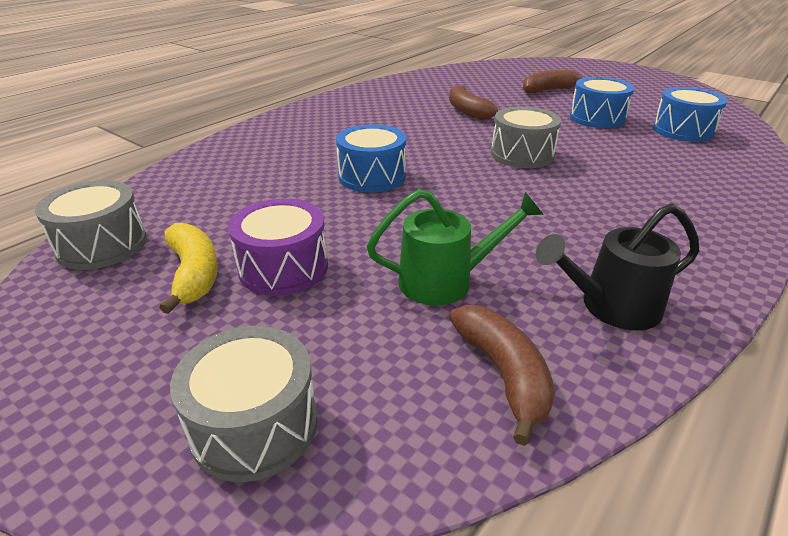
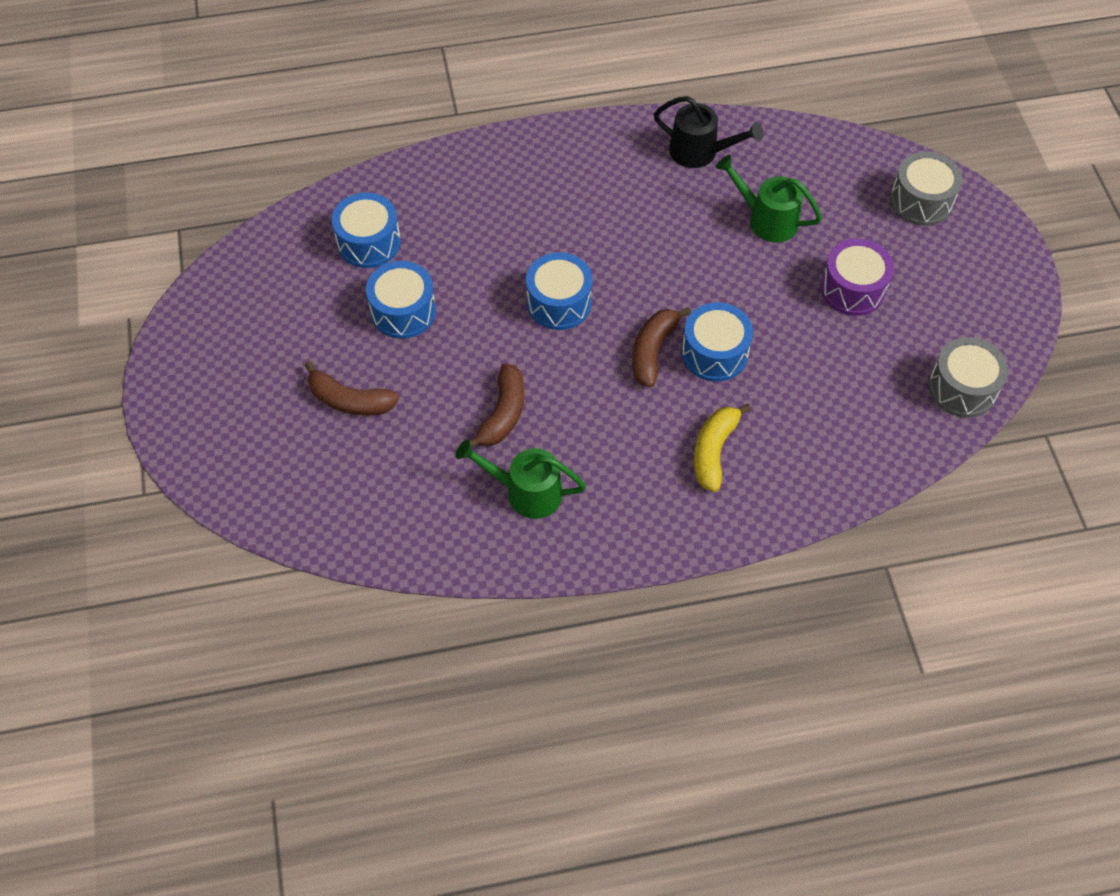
camera: 140 degrees left, 25 degrees up
(194, 274) = (910, 317): yellow banana -> yellow banana (714, 451)
(409, 98) = (525, 492): none -> green watering can
(503, 374) = (795, 157): brown banana -> brown banana (653, 351)
(522, 154) = (559, 303): grey drum -> blue drum

